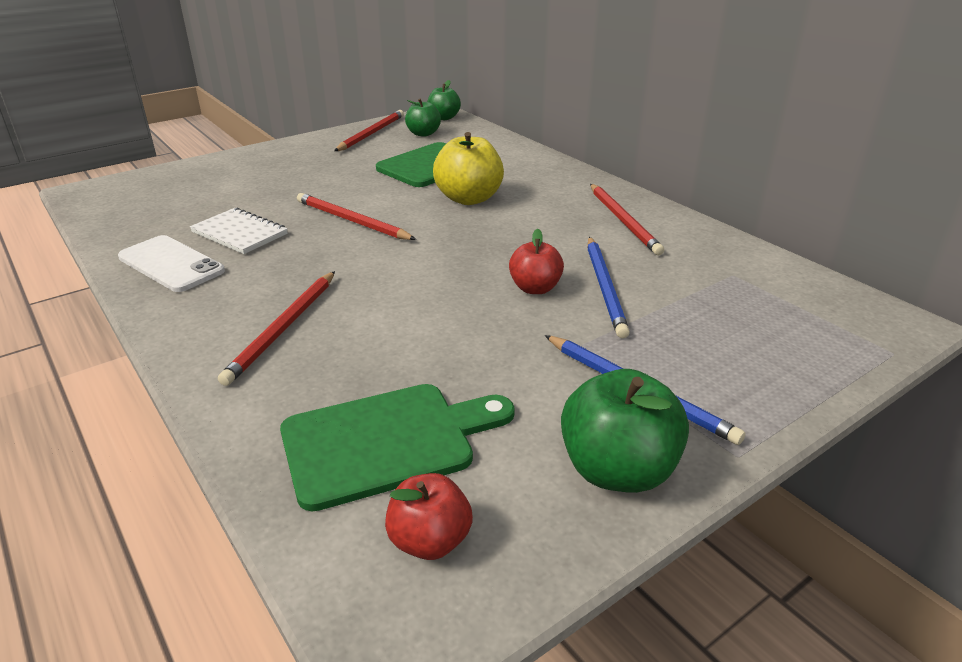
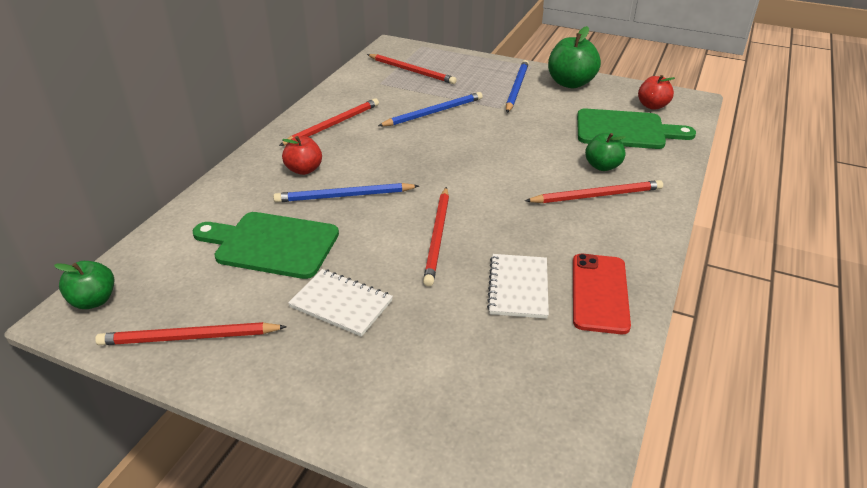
camera: 120 degrees left, 5 degrees up
(171, 264) = (599, 293): white phone -> red phone
(332, 172) = (341, 304): none -> white notebook
(386, 442) = (625, 130): green cutting board -> green cutting board turned 150 degrees clockwise
(423, 134) = (171, 291): green apple -> green apple (602, 166)
(469, 199) = (344, 196): yellow apple -> blue pencil
(535, 288) = (457, 131): red apple -> red apple (304, 170)
(768, 310) = (412, 71): none -> red pencil

